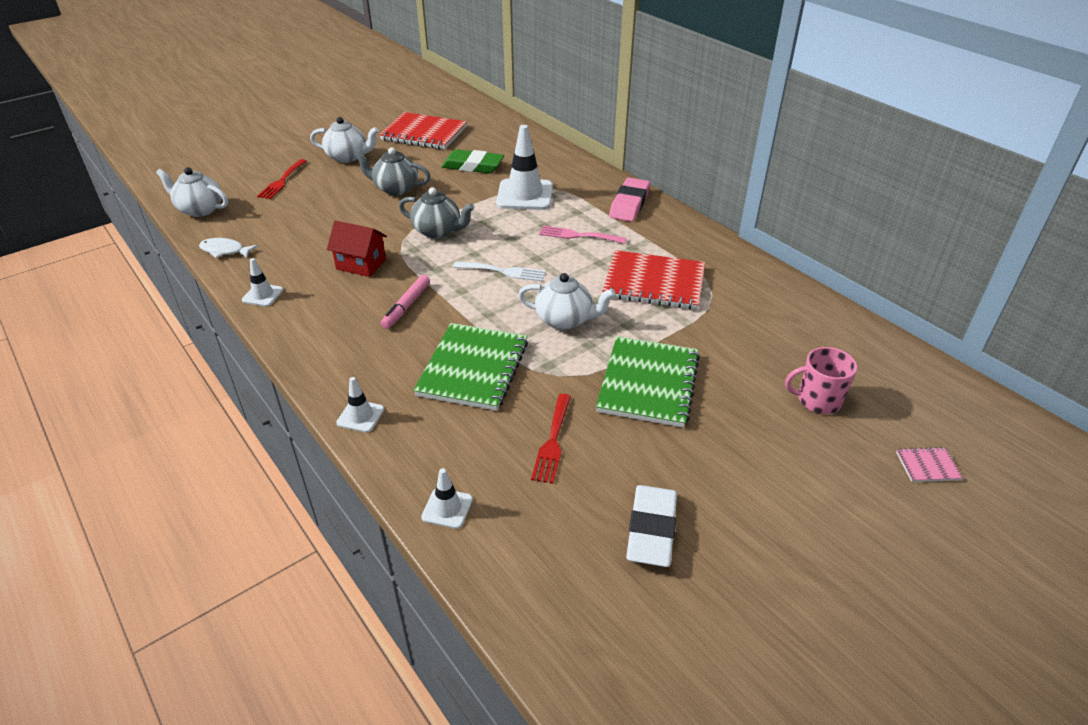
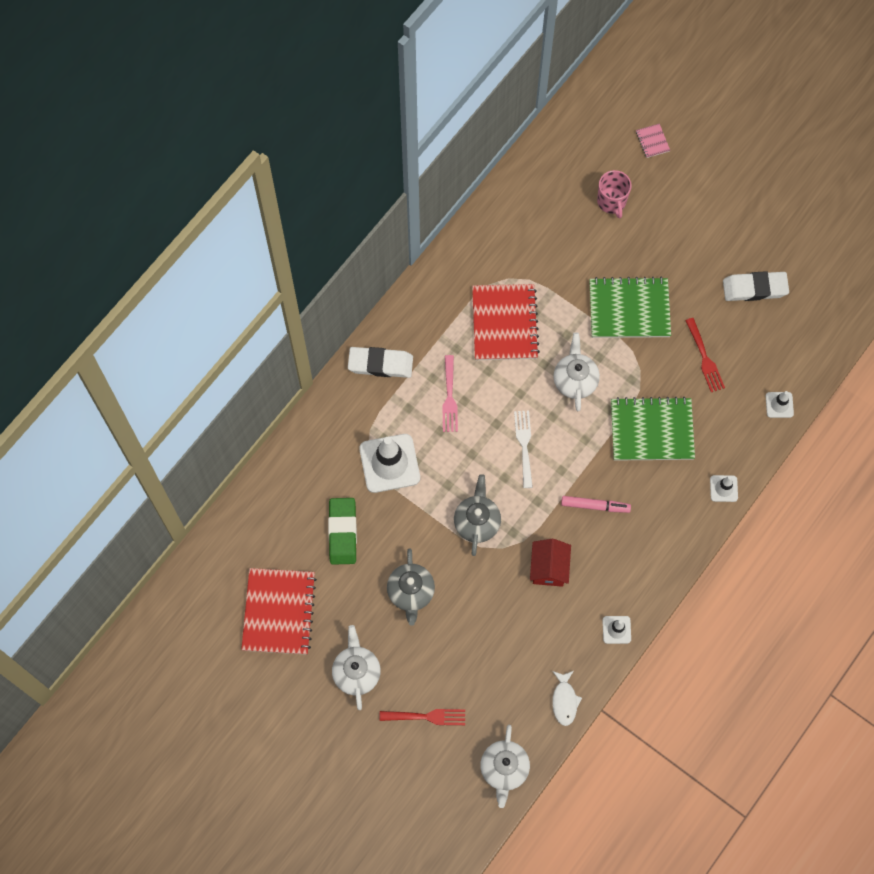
camera: 105 degrees left, 30 degrees up
(552, 441) = (705, 358): red fork -> red fork turned 75 degrees clockwise
(629, 204) = (380, 364): pink eraser -> white eraser

